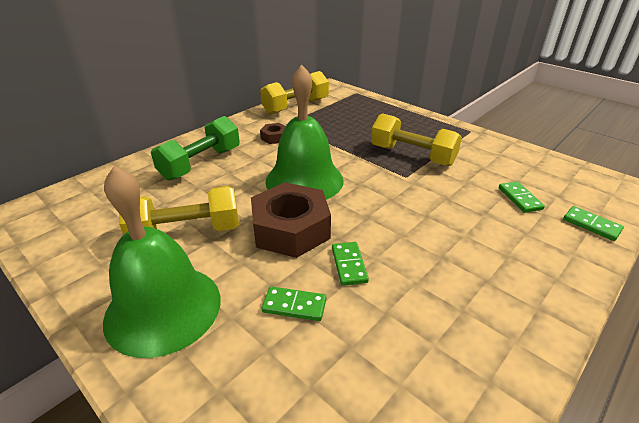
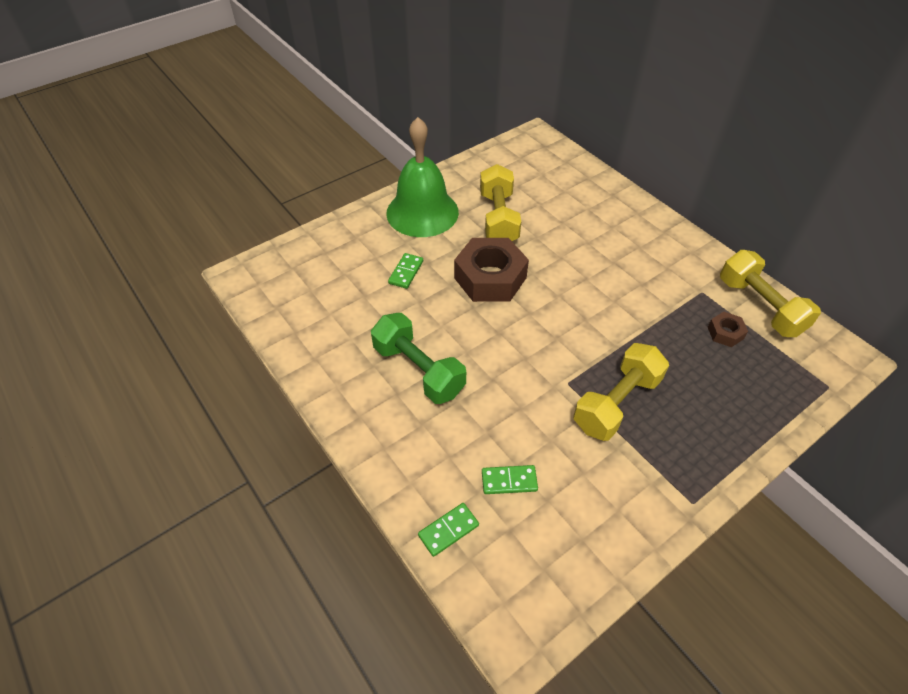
camera: 100 degrees right, 15 degrees up
(201, 163) = (605, 222): green dumbbell -> green dumbbell (418, 370)
(274, 137) = (663, 279): brown nut -> brown nut (725, 333)
(304, 180) = (567, 295): green bell -> none
(349, 265) = (438, 308): green domino -> none

